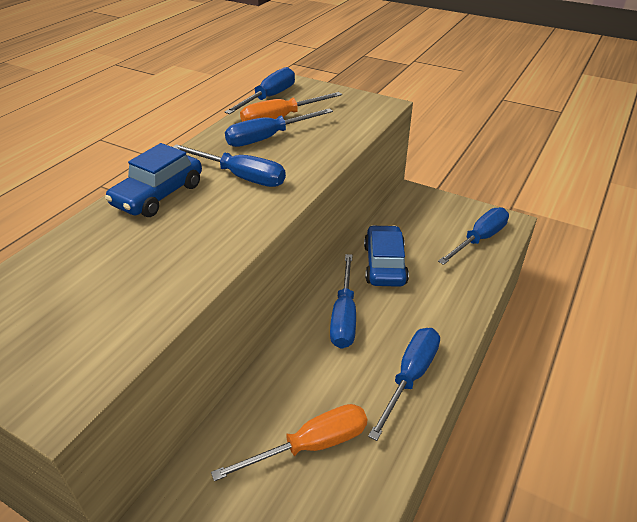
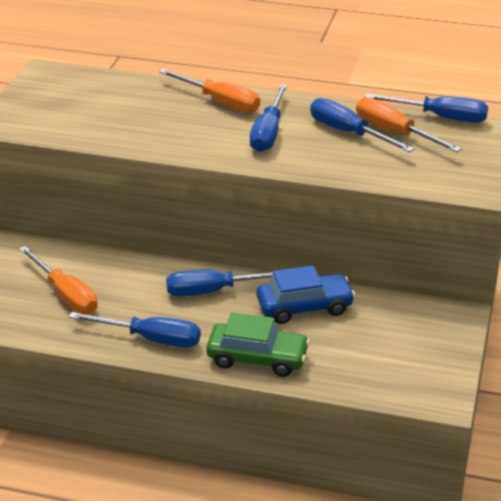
camera: 75 degrees right, 5 degrees down
(158, 195) = (220, 102): blue car -> orange screwdriver
(450, 306) = (257, 358): none -> green car
(479, 239) = (389, 375): blue screwdriver -> none

